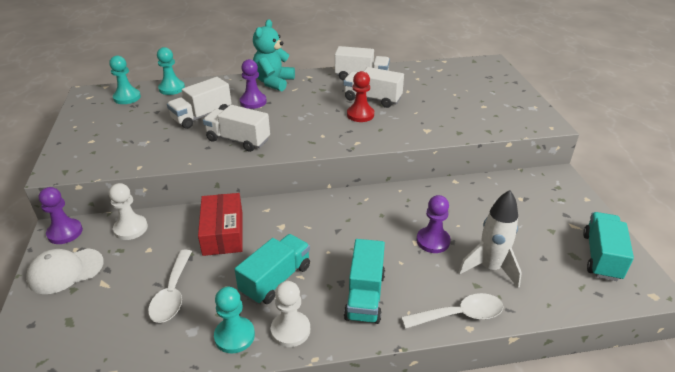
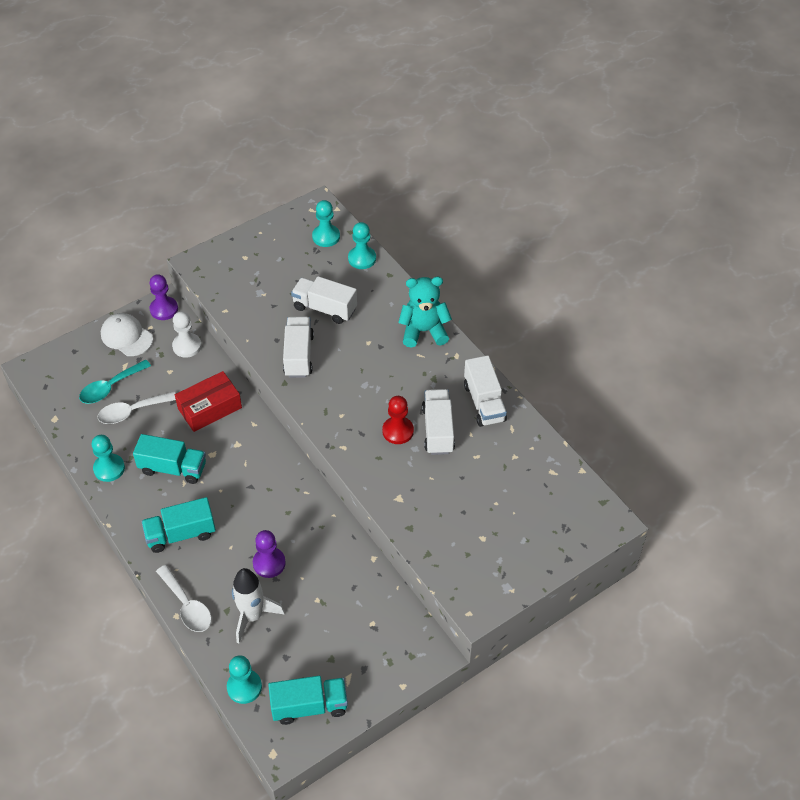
camera: 65 degrees right, 15 degrees up
(120, 304) = (110, 387): none -> turquoise spoon
(253, 102) = (373, 334): purple pawn -> none
(290, 330) = (127, 499): white pawn -> none
(573, 296) = (244, 687): none -> turquoise pawn

